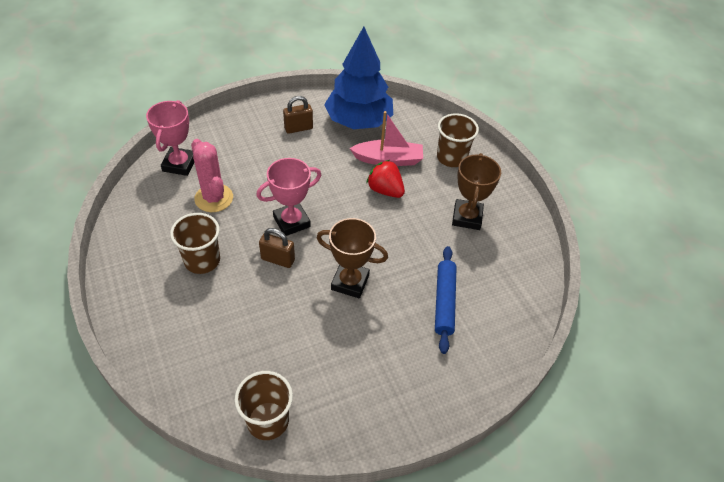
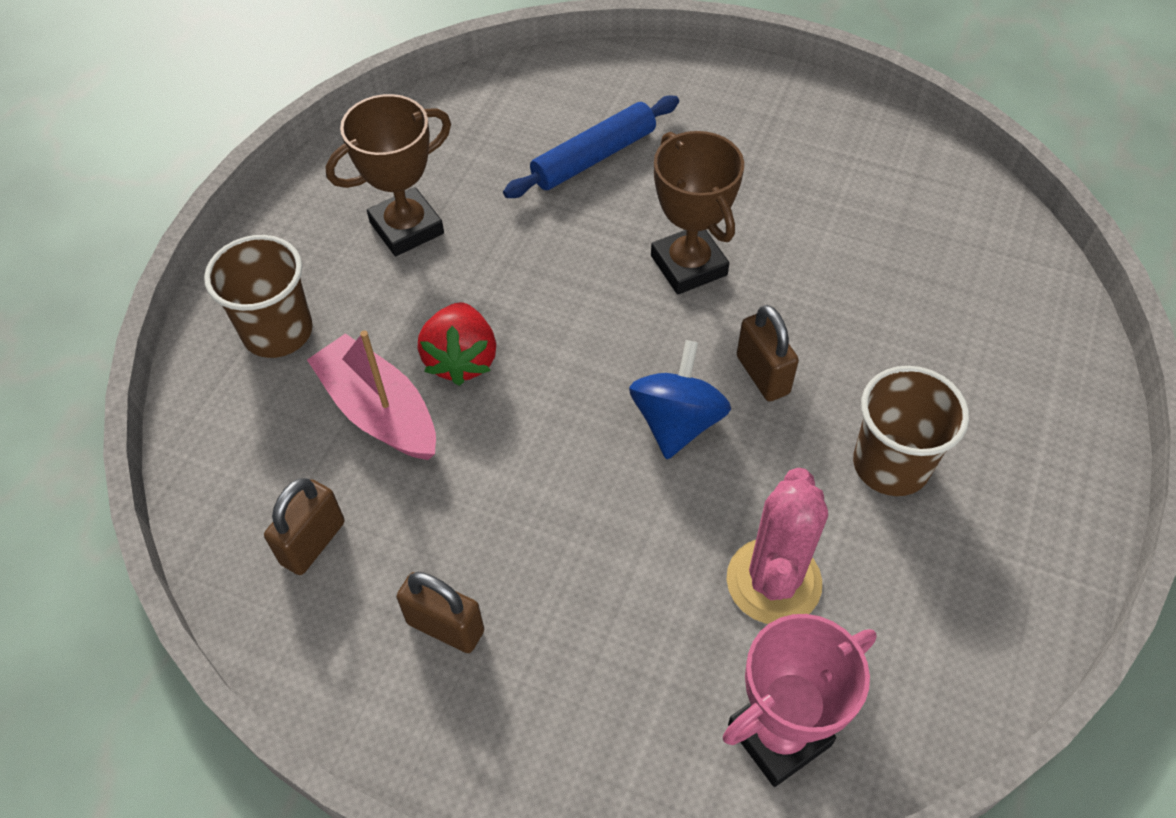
camera: 130 degrees left, 5 degrees up
(268, 420) = (958, 191): brown cup -> none
(291, 222) = (677, 422): pink trophy -> blue spinning top
(358, 121) = (313, 543): blue tree -> brown padlock

